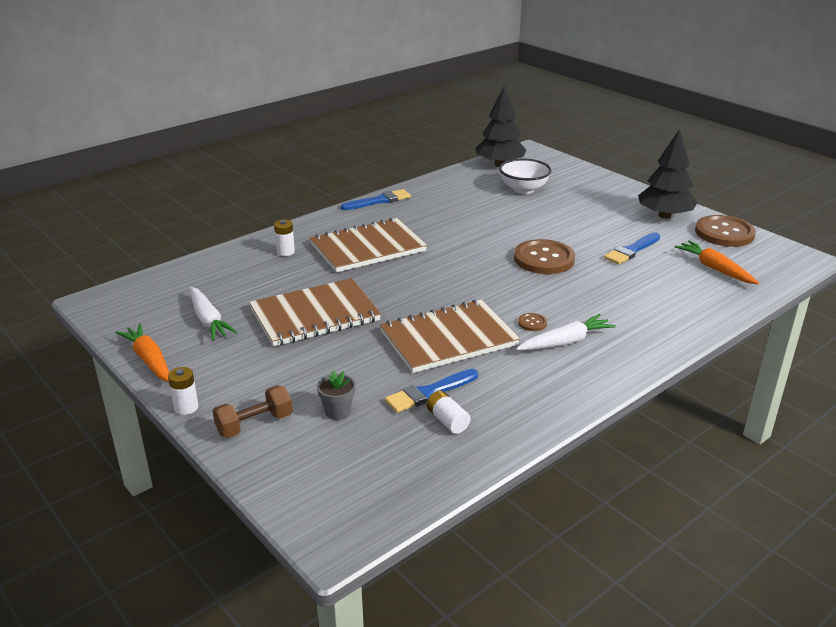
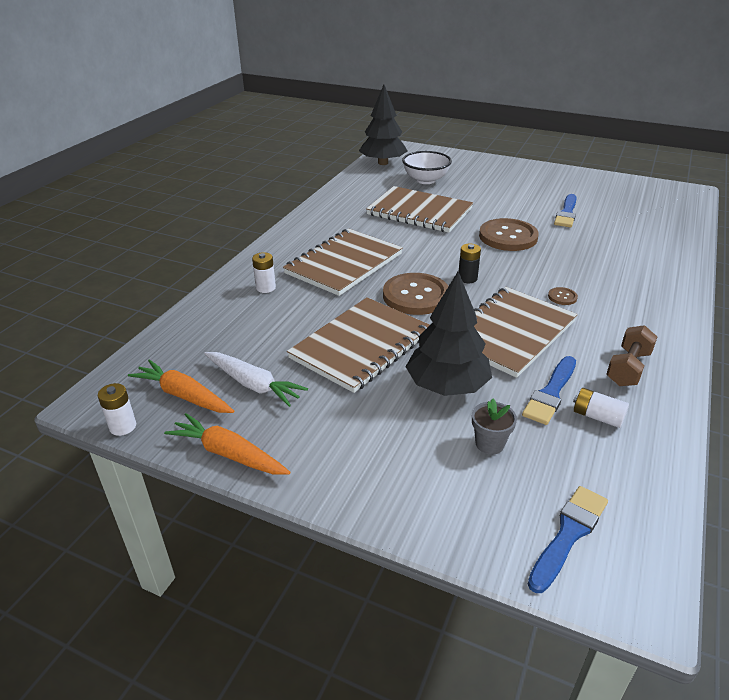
camera: 25 degrees left, 5 degrees up
(186, 407) = (327, 498): white battery -> white battery (123, 426)
(254, 424) = (421, 490): brown dumbbell -> brown dumbbell (628, 368)
(379, 201) = (308, 217): blue brush -> blue brush (568, 534)
(462, 286) = (467, 278): none -> black battery
(484, 218) = (419, 212): none -> brown notebook
(565, 342) = (607, 306): white carrot -> none
(664, 216) = (558, 179): black tree -> black tree (447, 386)
(714, 268) = (641, 213): orange carrot -> orange carrot (183, 395)
(724, 233) = (615, 184): brown button -> brown button (416, 296)

